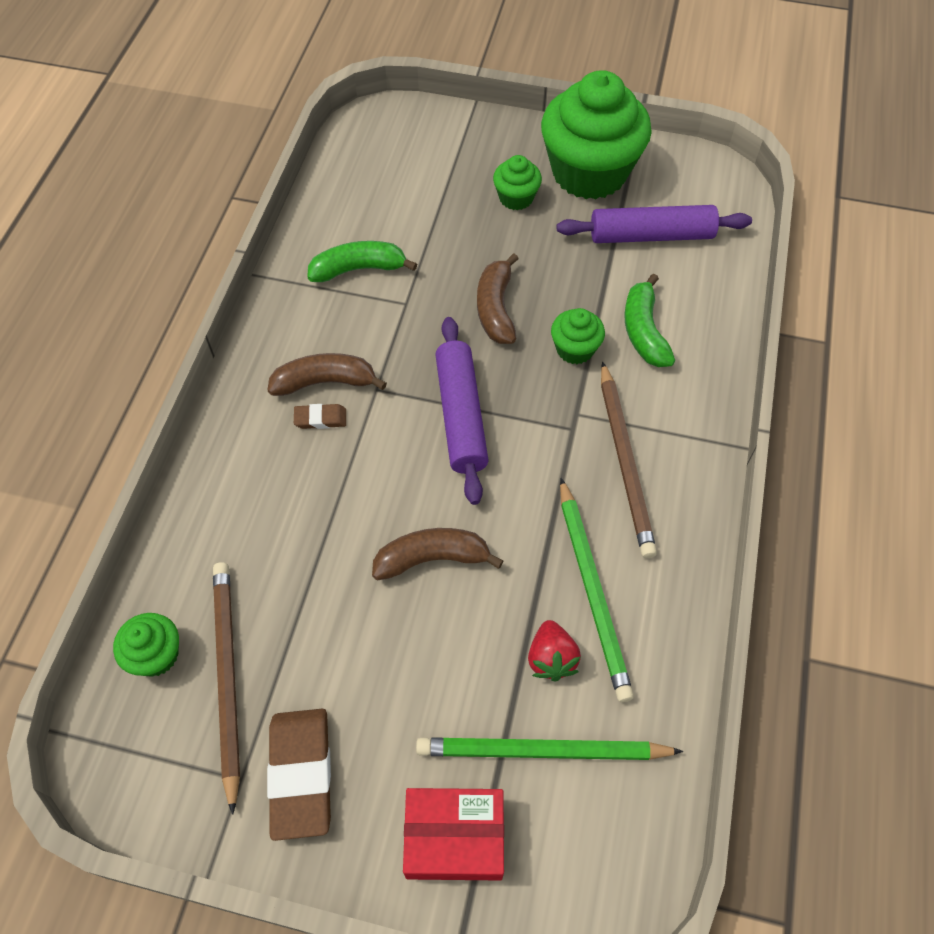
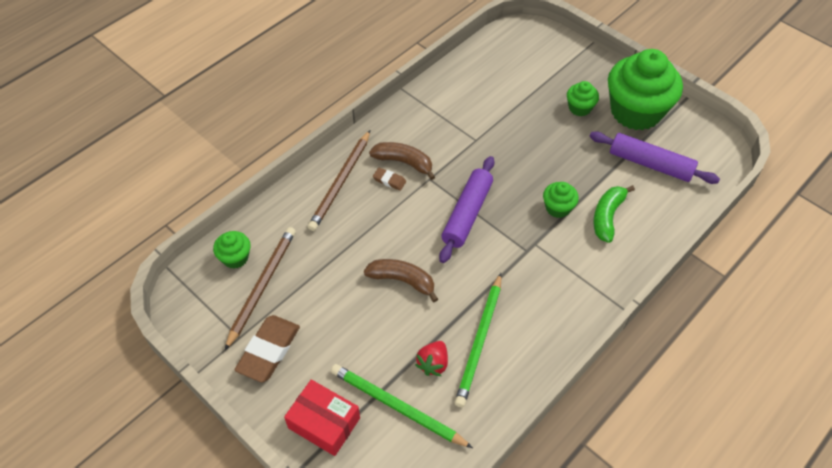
camera: 30 degrees right, 5 degrees down
(358, 269) = (461, 110): green banana -> none
(496, 308) = (525, 165): brown banana -> none
(625, 462) = (545, 283): brown pencil -> brown pencil (341, 182)

